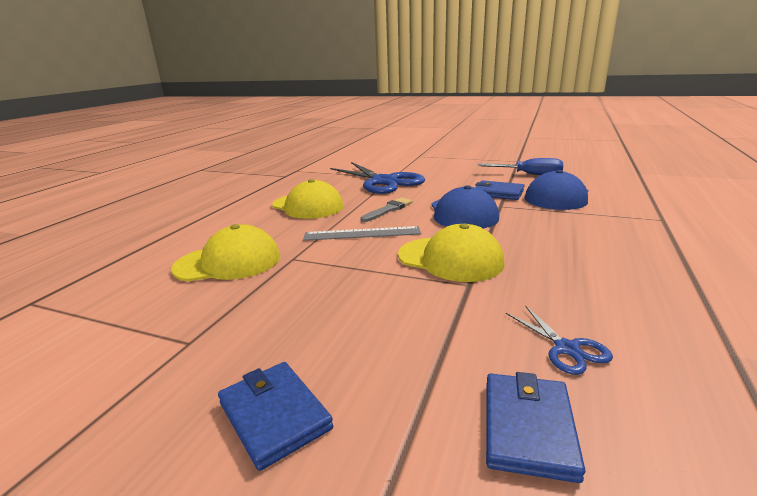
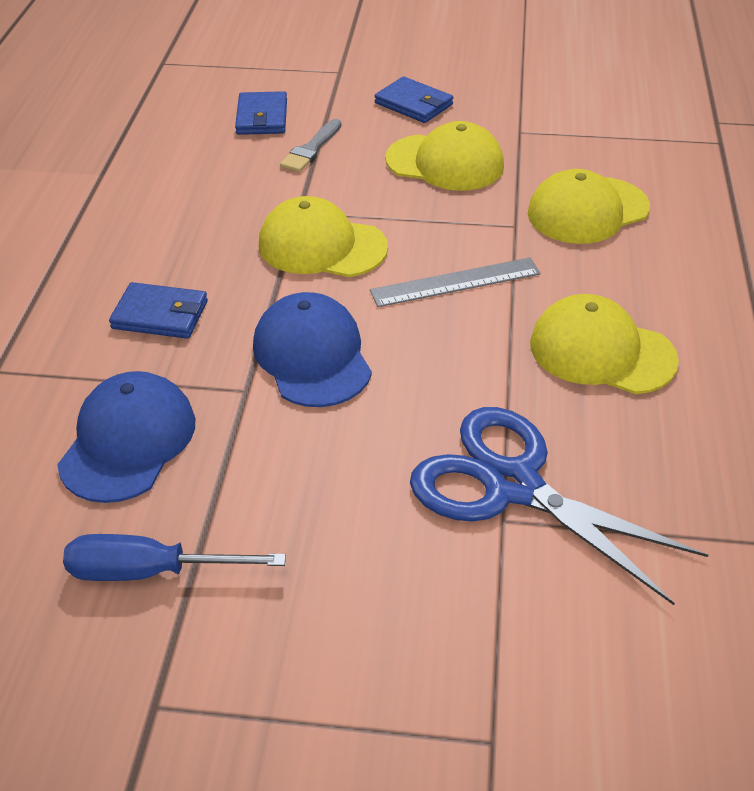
camera: 165 degrees right, 20 degrees up
(304, 315) = (445, 163): none -> yellow cap
(388, 210) = (445, 354): grey brush -> grey brush (311, 149)
(498, 193) = (243, 446): blue wallet -> blue wallet (160, 315)
(566, 348) = (223, 162): blue scissors -> none

